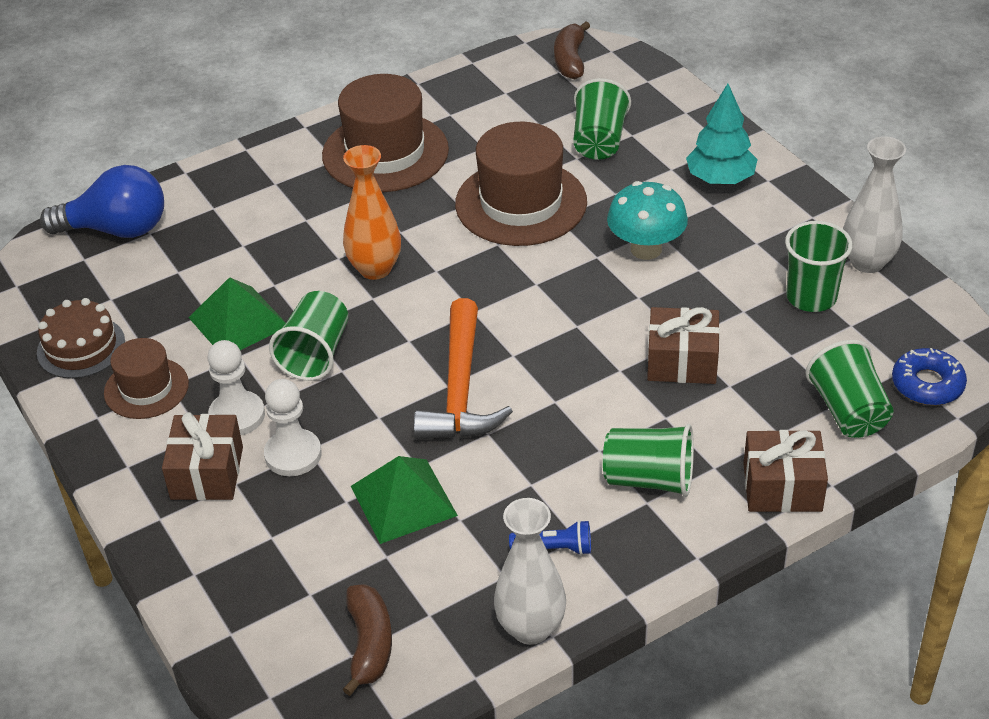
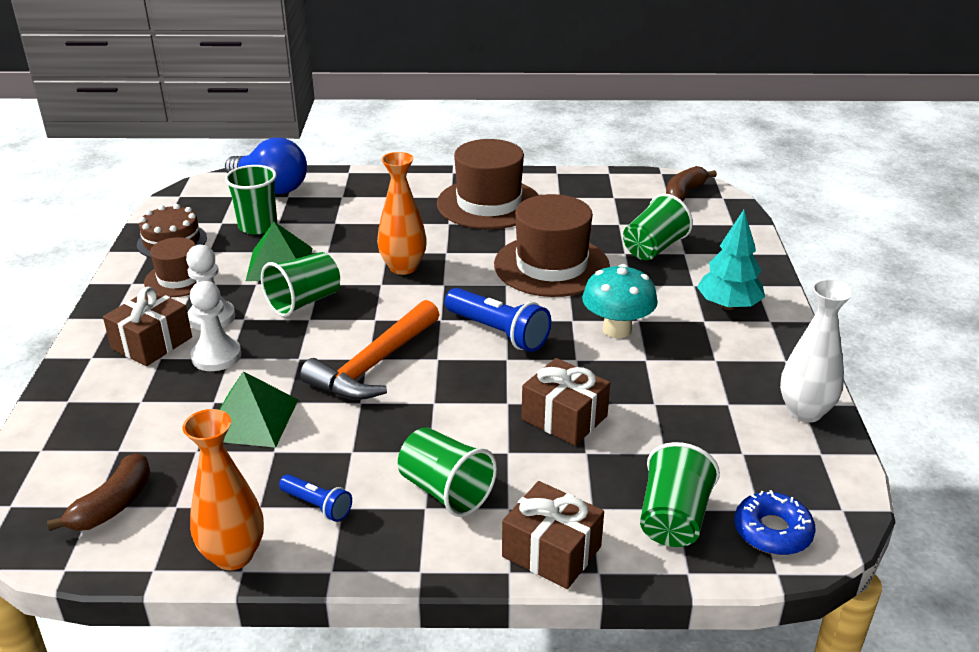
camera: 30 degrees right, 10 degrees down
(530, 628) = (233, 555): white vase -> orange vase
(542, 301) = (498, 332): none -> blue flashlight
(811, 297) = (725, 417): green cup -> green cup (258, 226)

